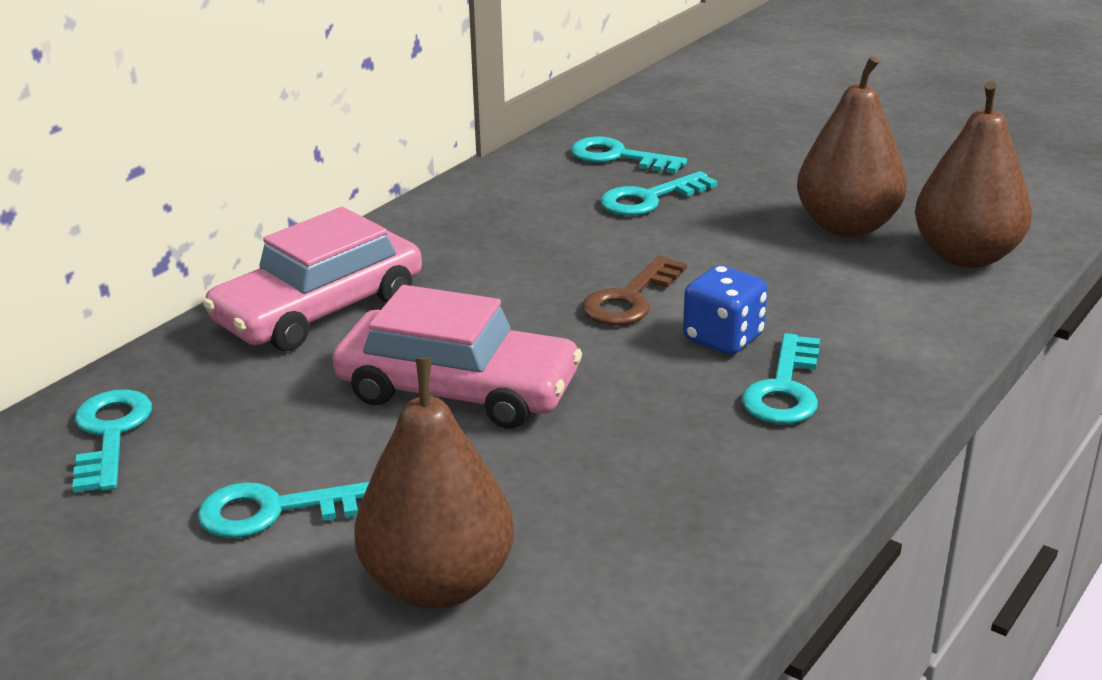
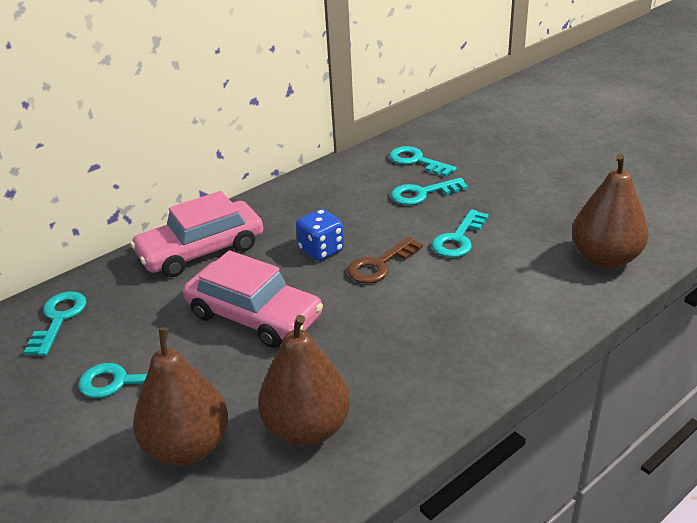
camera: 15 degrees right, 5 degrees up
(723, 338) = (423, 300): blue dice -> blue dice (321, 250)
(784, 389) = (445, 342): turquoise key -> turquoise key (458, 239)
(847, 226) = (537, 227): brown pear -> brown pear (307, 428)

